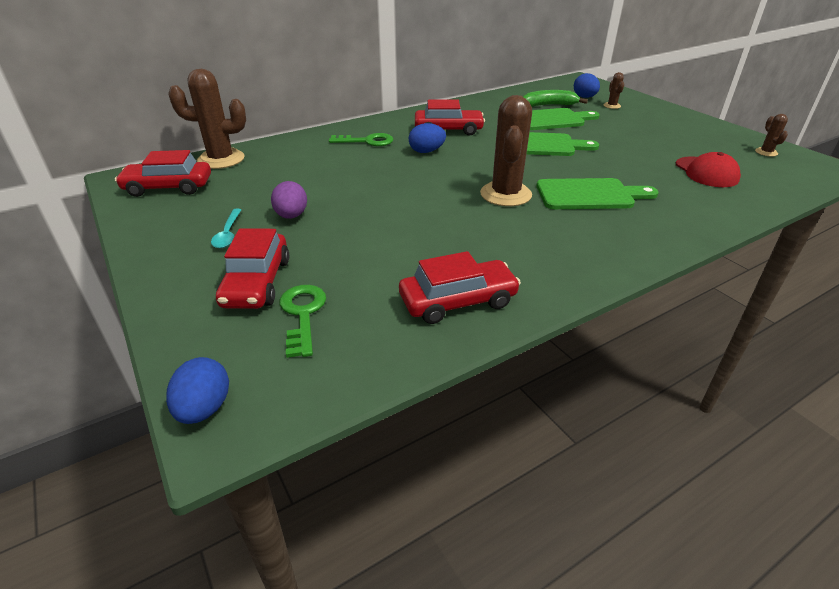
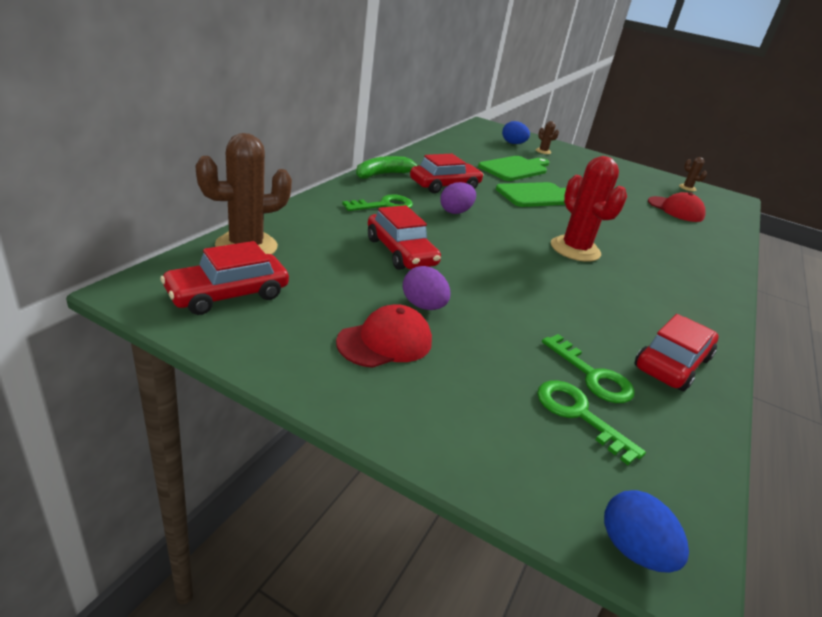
camera: 35 degrees left, 5 degrees down
(228, 234) = (385, 342): turquoise spoon -> red cap
(256, 282) = (491, 392): red car -> red car (400, 252)
(360, 292) = (592, 376): none -> green key
(426, 151) = (455, 212): blue egg -> purple egg
(505, 194) = (575, 249): brown cactus -> red cactus
(548, 105) = (495, 153): green banana -> green banana (384, 174)
(589, 195) = (631, 240): green cutting board -> none

